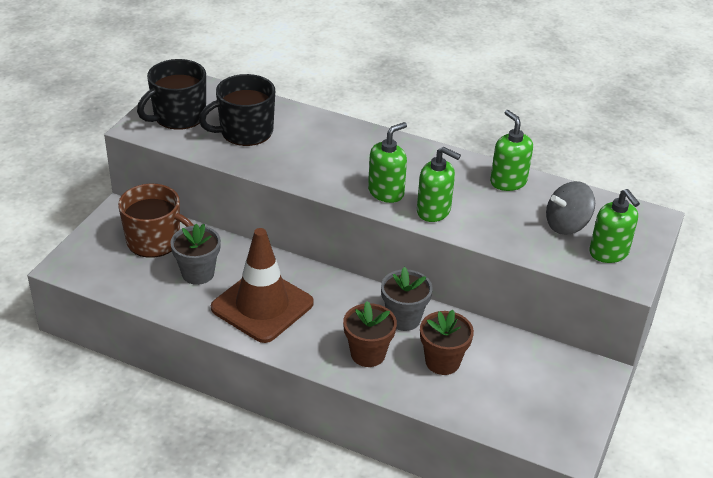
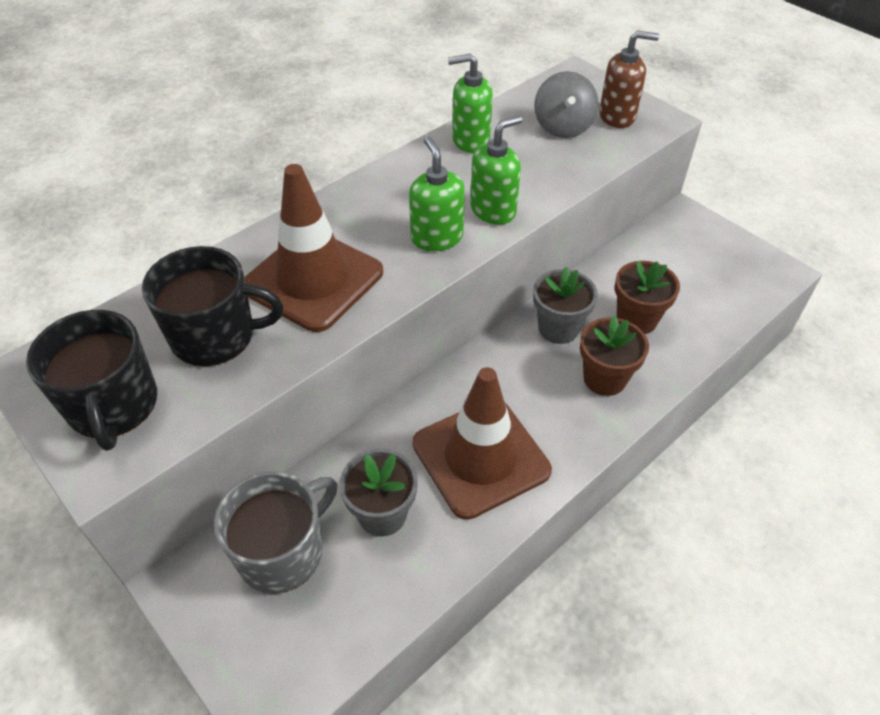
camera: 65 degrees left, 10 degrees up
(155, 241) = (282, 551): brown mug -> grey mug
(245, 132) = (215, 335): black mug -> black mug turned 90 degrees counterclockwise
(312, 153) = (313, 280): none -> brown traffic cone
(609, 253) = (617, 116): green soap dispenser -> brown soap dispenser

